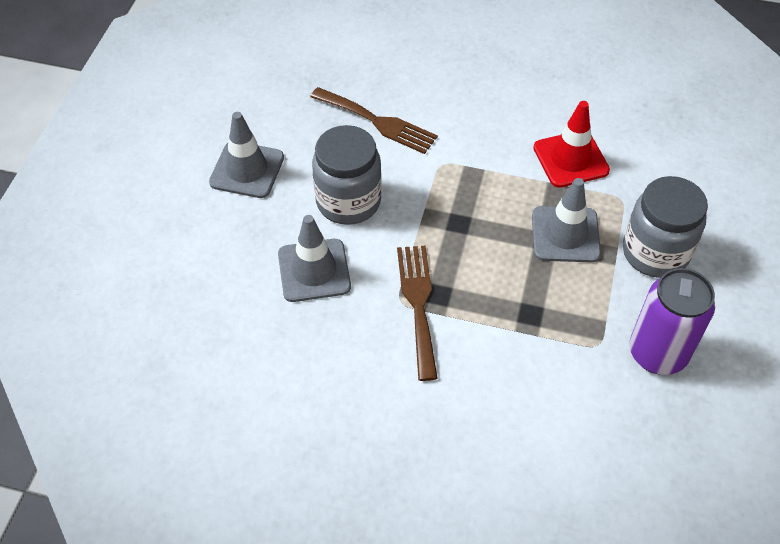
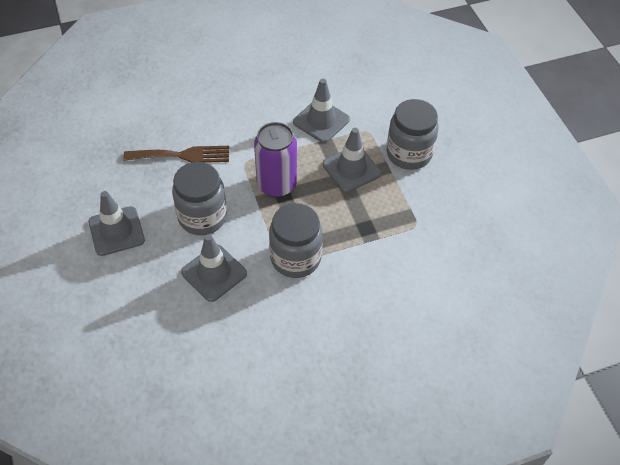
camera: 35 degrees left, 0 degrees up
(418, 304) = (295, 258): brown fork -> grey jar
(570, 159) = (321, 121): red traffic cone -> grey traffic cone
(657, 353) = (451, 212): purple can -> purple can (276, 185)

